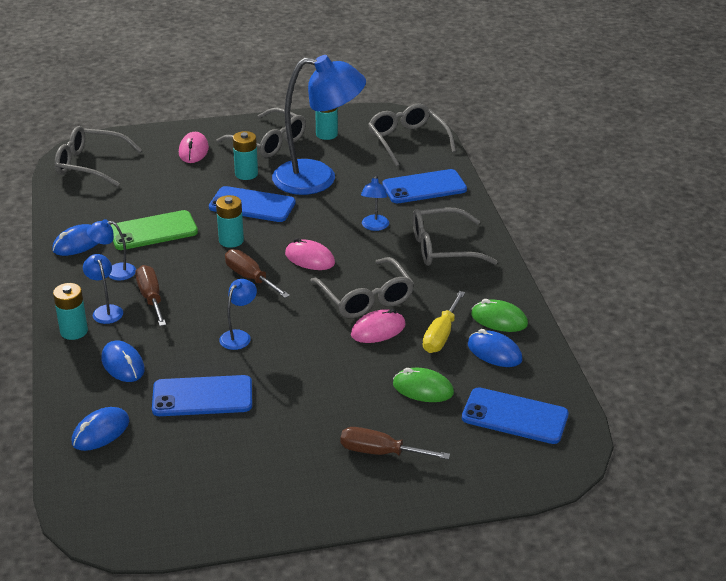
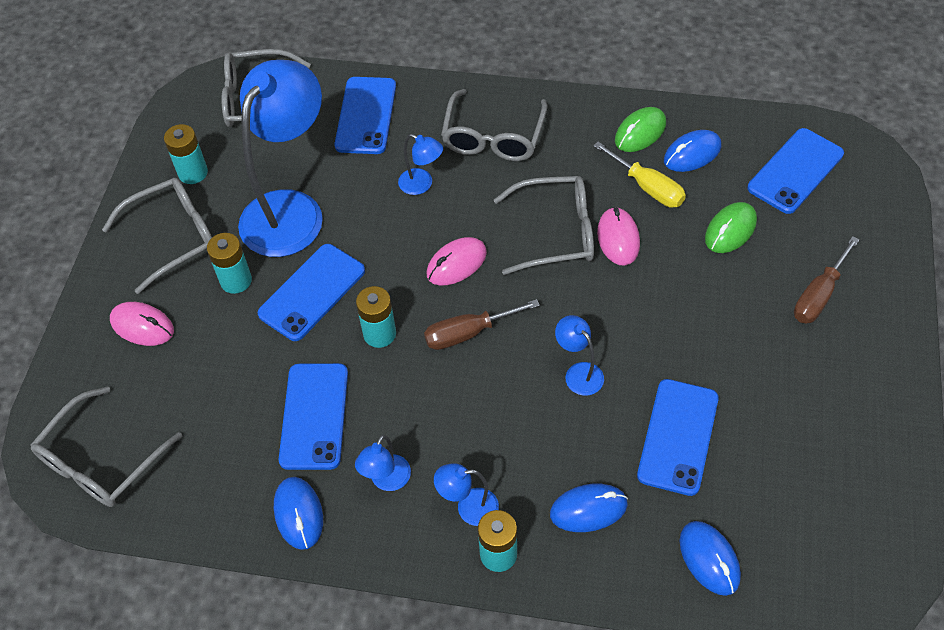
camera: 65 degrees left, 20 degrees up
(151, 298) = (463, 449): brown screwdriver -> none
(153, 231) = (314, 416): green phone -> blue phone

